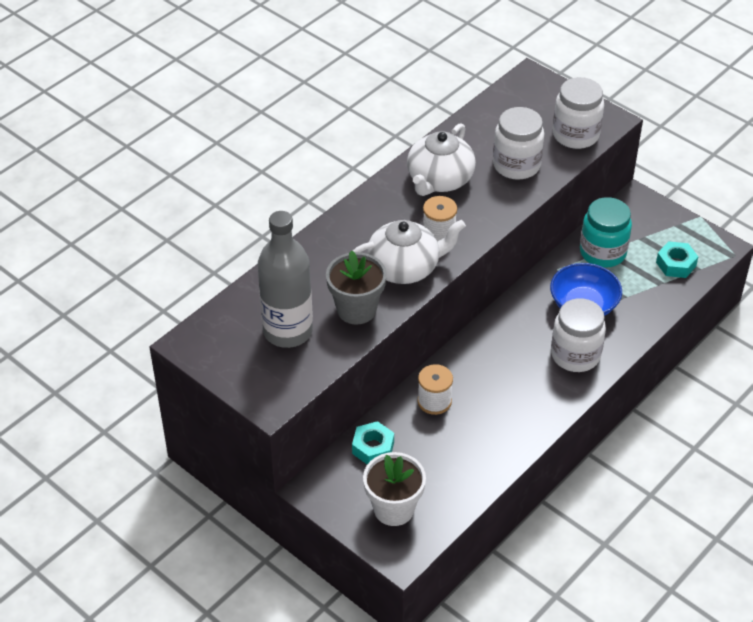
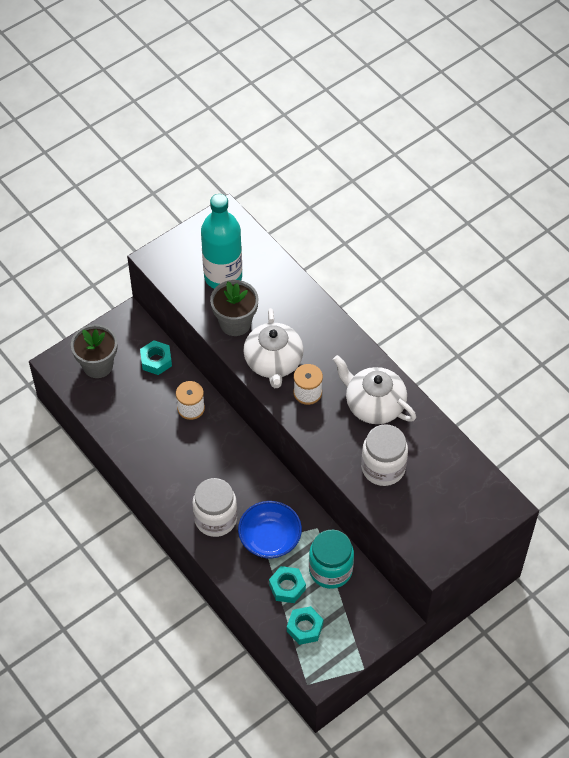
camera: 100 degrees right, 10 degrees up
(288, 331) = (223, 276): grey bottle -> turquoise bottle
(394, 509) = (98, 365): white flower pot -> grey flower pot
(575, 135) = (417, 525): white jar -> none
(635, 284) = (287, 587): none -> turquoise nut

